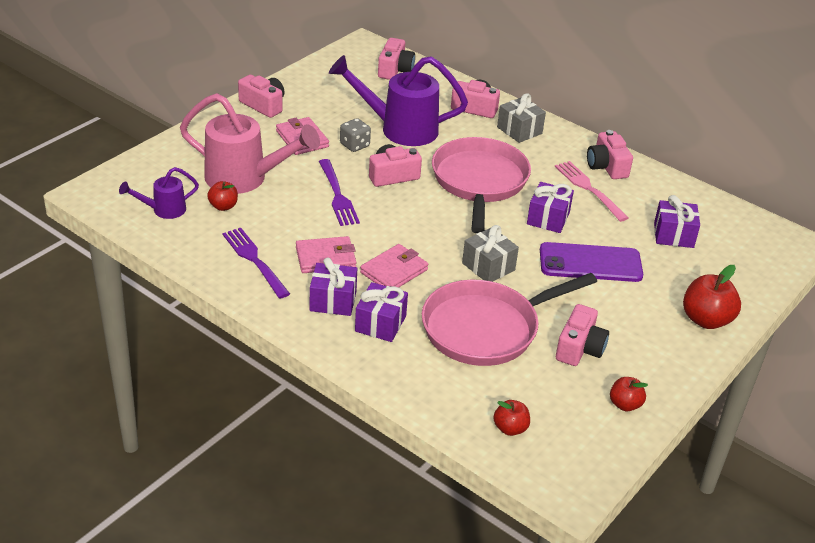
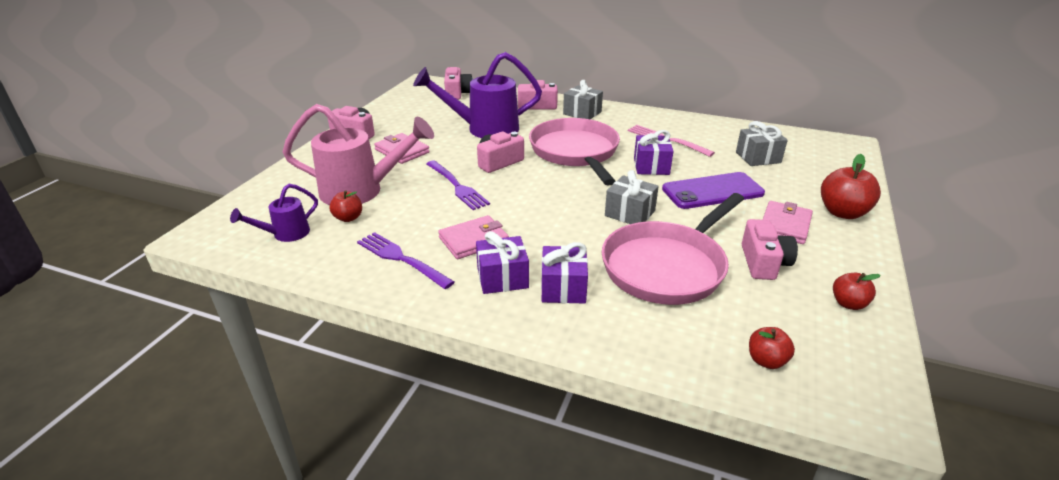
camera: 15 degrees left, 5 degrees down
(354, 145) = (452, 147): grey dice -> none
(394, 271) = (546, 237): pink wallet -> pink wallet (784, 225)
(607, 166) = (667, 123): pink camera -> none
(673, 235) = (758, 157): purple gift -> grey gift

